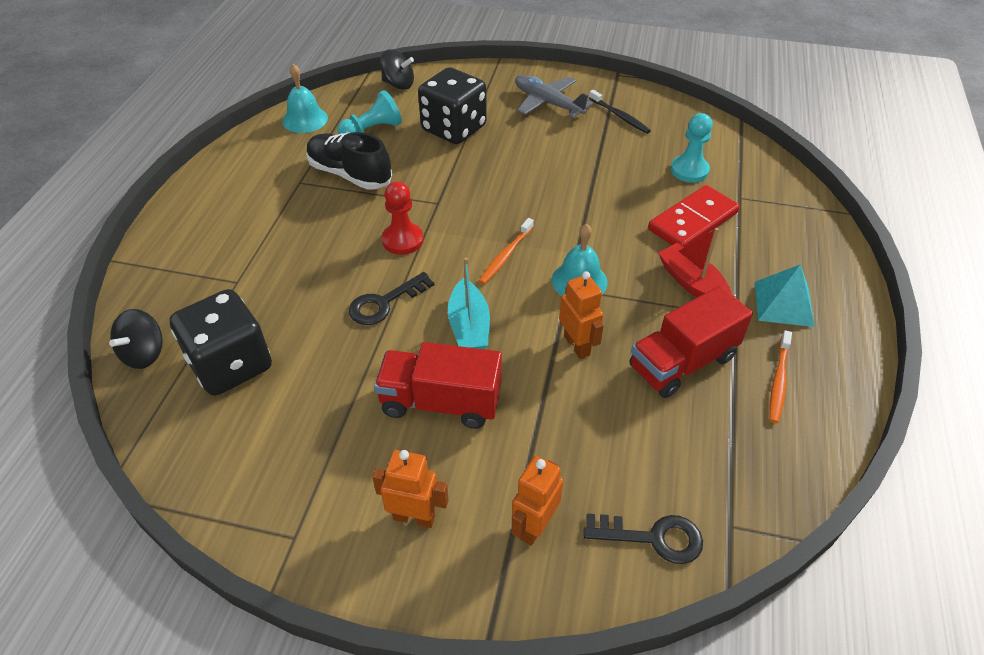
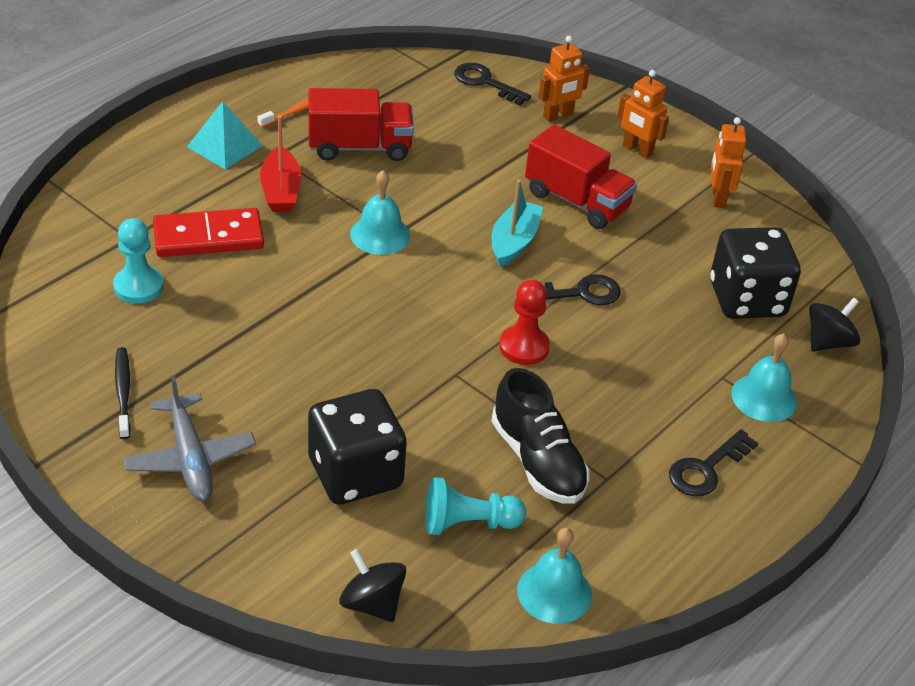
camera: 155 degrees left, 5 degrees down
(198, 279) = (764, 397): none -> turquoise bell
(232, 212) = (706, 469): none -> black key
(505, 256) = (430, 285): orange toothbrush -> none
(577, 345) = (432, 191): orange robot -> orange robot (718, 198)

